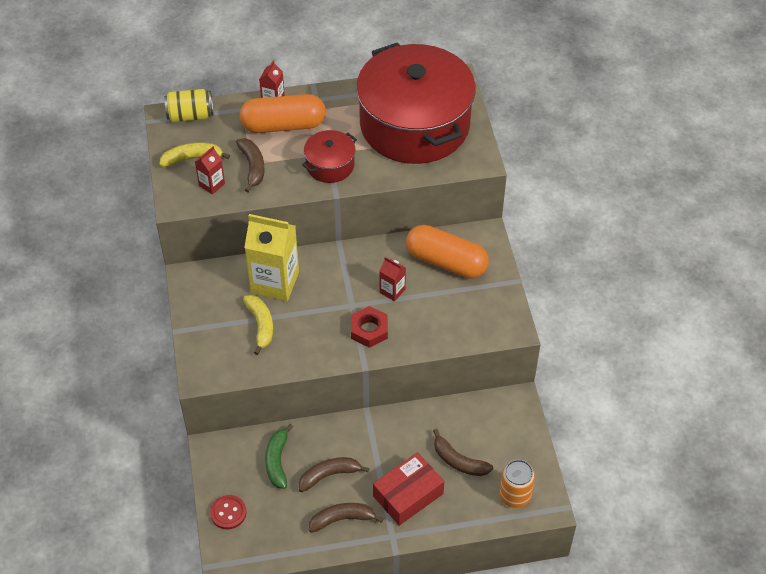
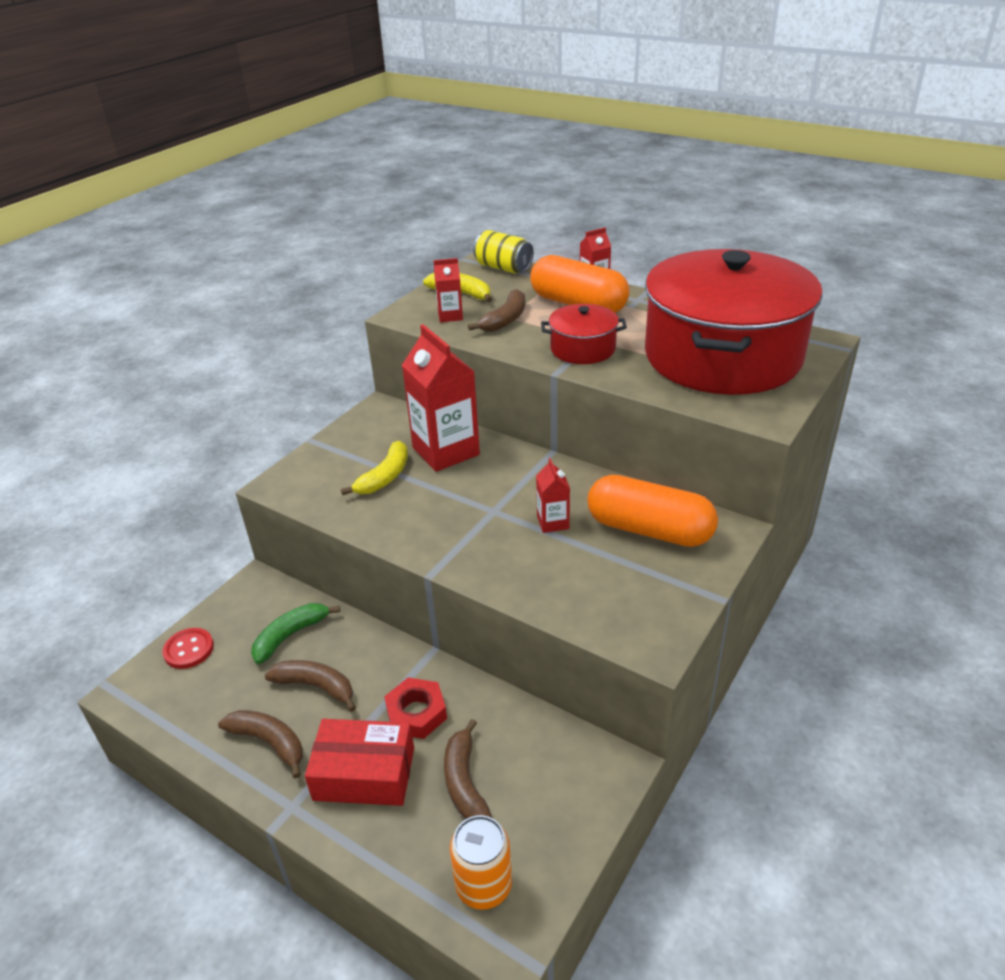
camera: 45 degrees right, 15 degrees down
(275, 282) = (446, 451): yellow carton -> red carton
(369, 330) = (481, 543): red nut -> red nut (416, 713)
(446, 262) = (649, 530): orange capsule -> orange capsule turned 45 degrees counterclockwise

